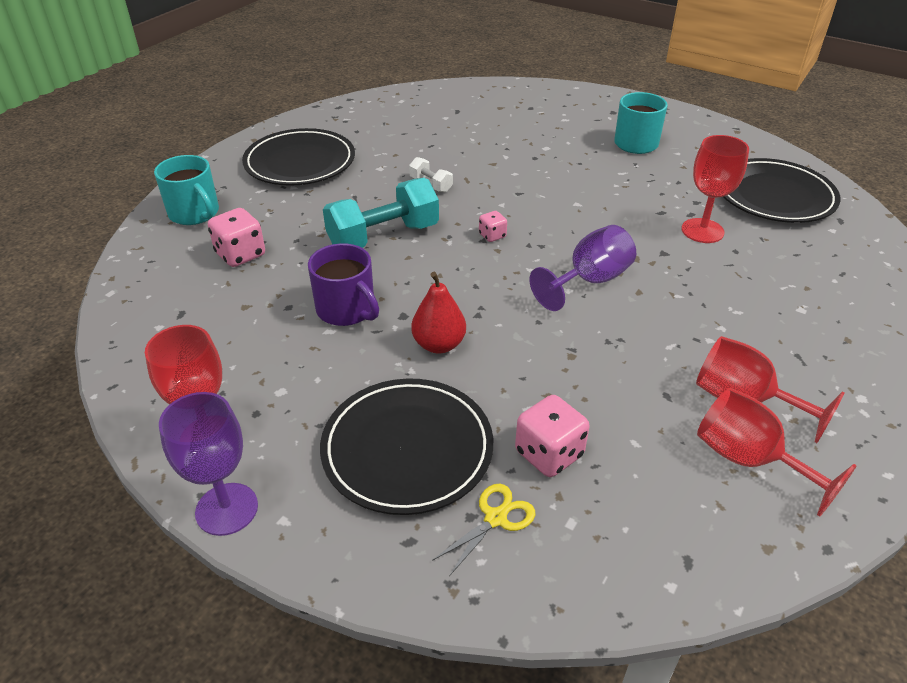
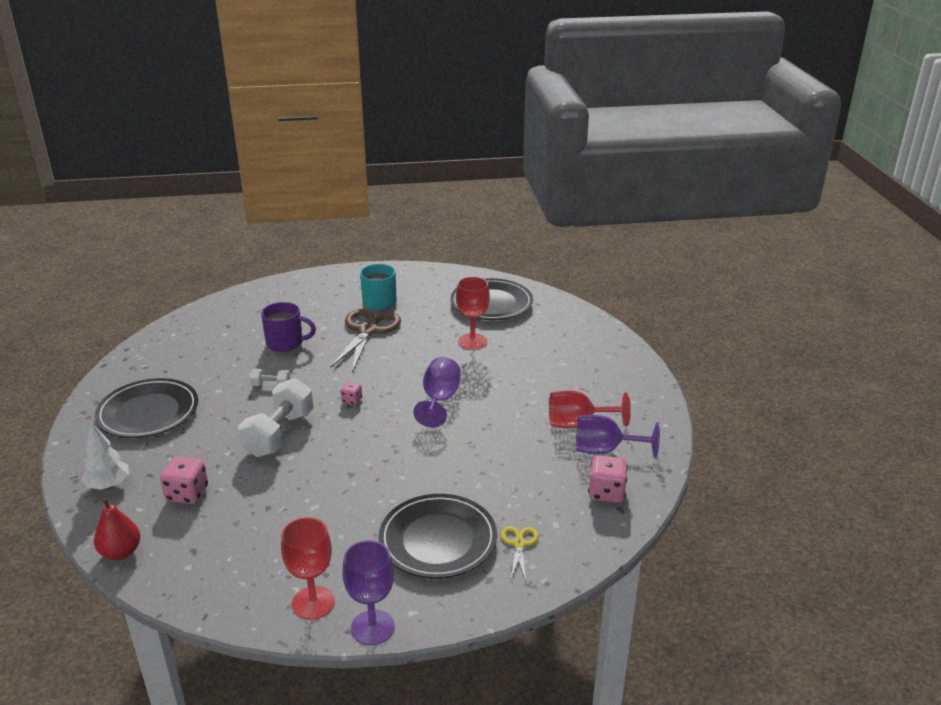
camera: 40 degrees left, 10 degrees down
(194, 213) = (108, 485): turquoise mug -> white tree
(346, 310) = (310, 489): purple mug -> purple mug (285, 343)
(383, 237) = (279, 434): turquoise dumbbell -> white dumbbell
(439, 344) = (392, 478): red pear -> red pear (121, 552)
(549, 454) = (513, 500): pink dice -> pink dice (606, 493)
(590, 169) = (367, 330): none -> brown scissors
(749, 460) = (605, 450): red goblet -> purple goblet

